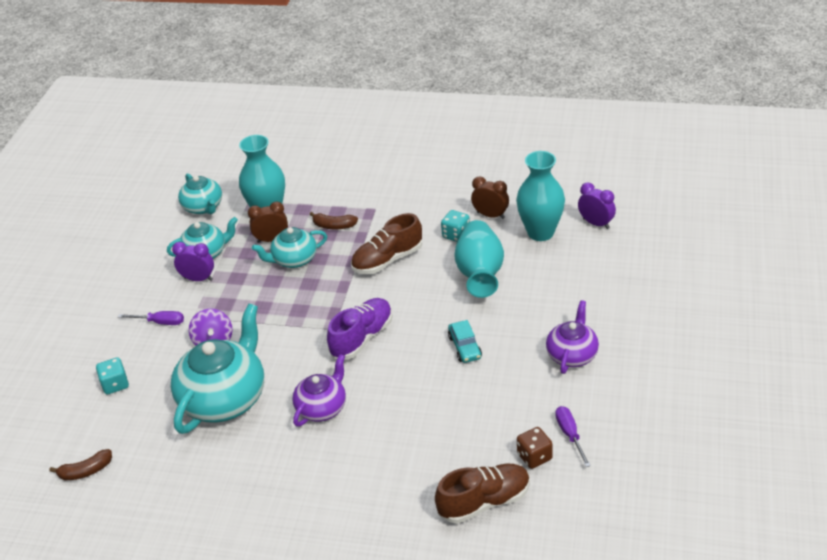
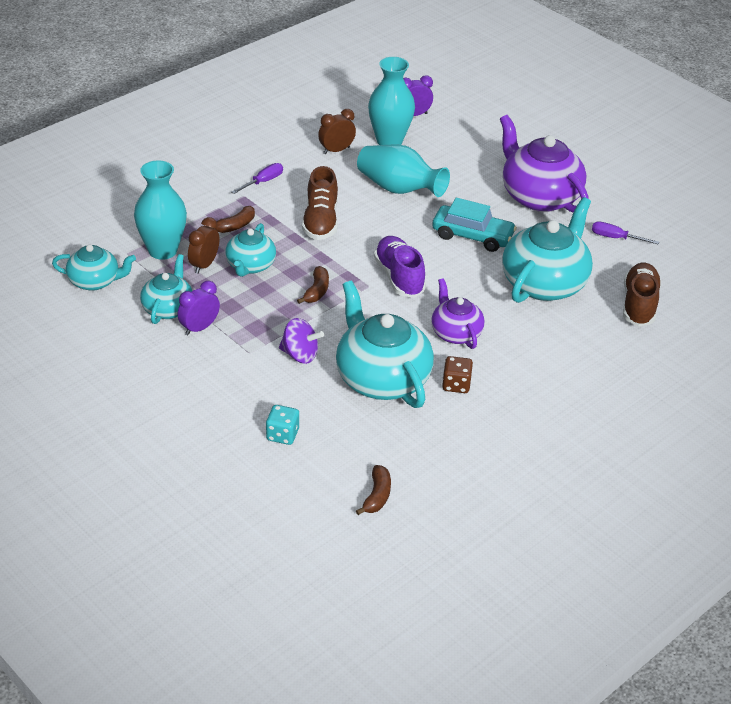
camera: 60 degrees left, 0 degrees up
(160, 322) = (230, 374): purple screwdriver -> purple screwdriver (263, 182)
(298, 307) = (316, 291): none -> brown banana
(447, 424) = (544, 283): none -> turquoise teapot
(456, 235) = (337, 176): turquoise dice -> none
(465, 347) = (472, 236): turquoise car -> turquoise car, size x1.60
(534, 456) = (619, 262): brown dice -> brown dice (456, 385)
(572, 355) = (539, 197): purple teapot -> purple teapot, size x1.76

